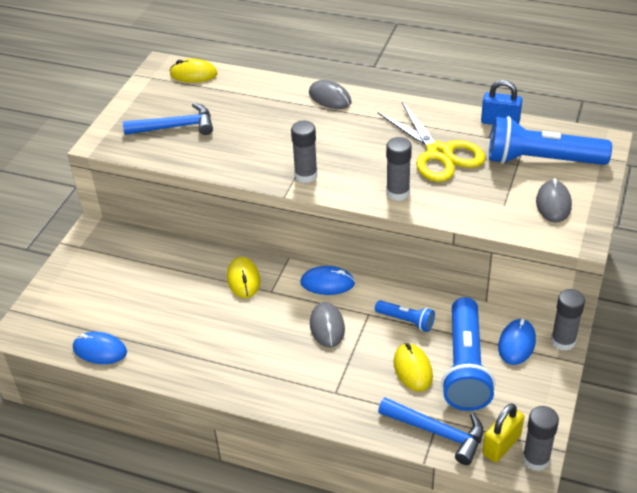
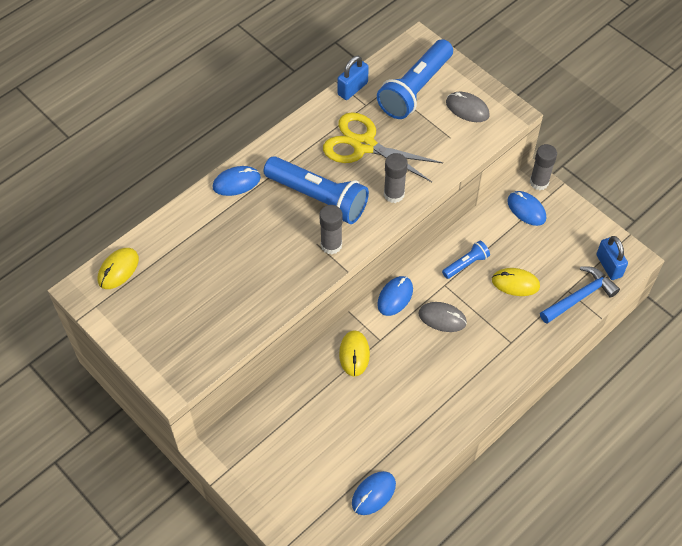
camera: 65 degrees left, 15 degrees up
(175, 127) = (193, 315): blue hammer -> none
(243, 279) = (354, 354): yellow mouse -> yellow mouse turned 75 degrees clockwise
(330, 98) = (236, 182): grey mouse -> blue mouse
(439, 153) = (364, 145): yellow scissors -> yellow scissors turned 150 degrees counterclockwise
(465, 367) = (530, 251): blue flashlight -> blue flashlight (318, 198)
(501, 445) = (609, 266): yellow padlock -> blue padlock
(536, 459) = (629, 253): grey glue stick -> none

